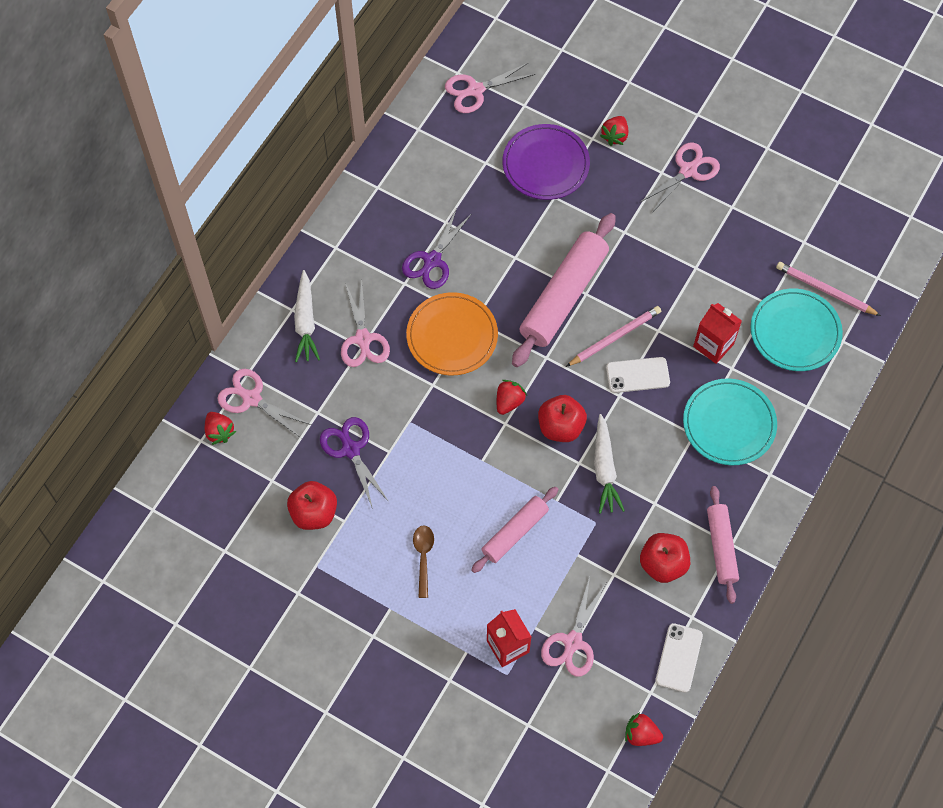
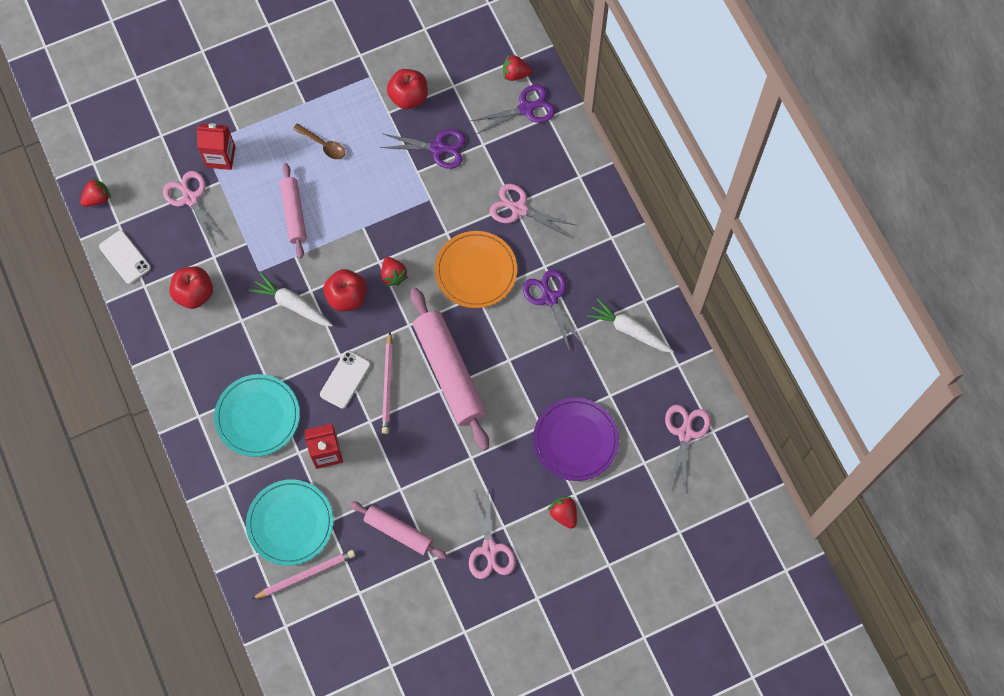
camera: 125 degrees right, 5 degrees up
(252, 399) = (526, 108): pink scissors -> purple scissors
(305, 322) = (562, 179): white carrot -> white carrot (629, 330)
(721, 547) = (174, 341): pink rolling pin -> pink rolling pin (398, 532)

